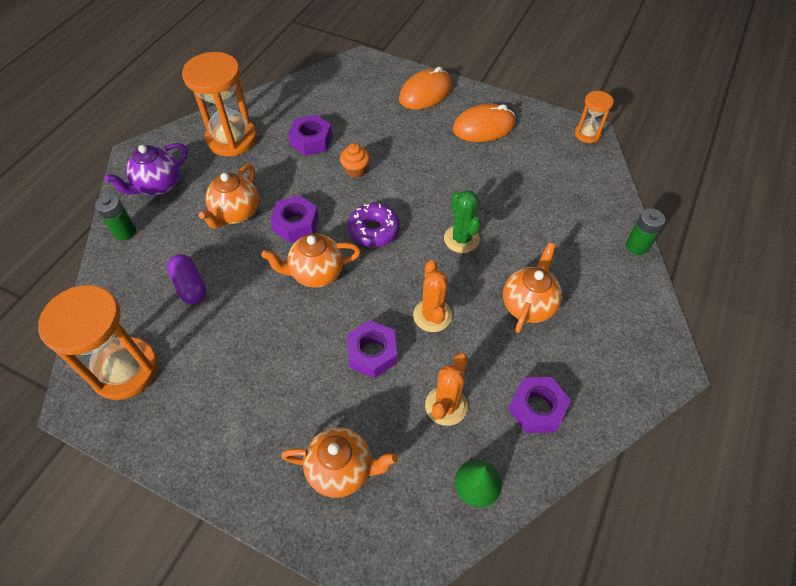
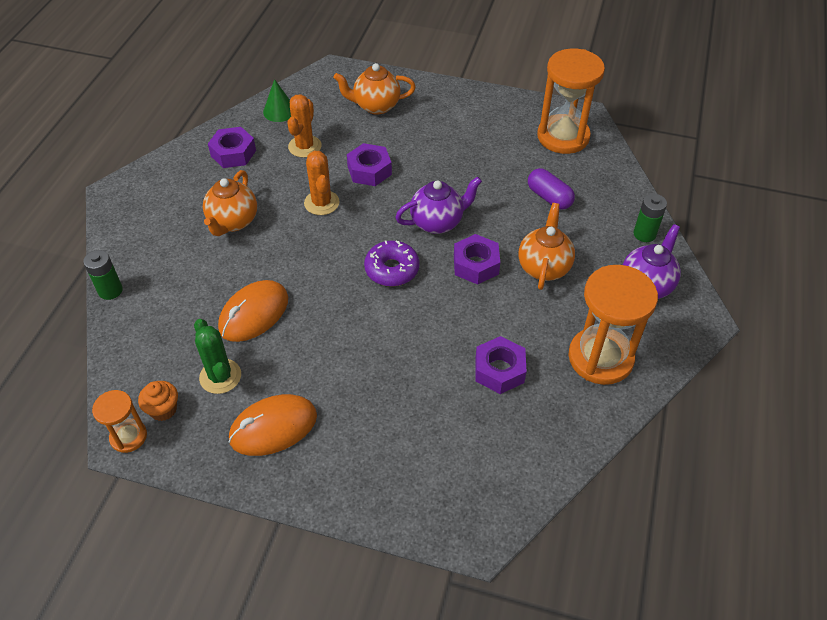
camera: 170 degrees right, 5 degrees down
(316, 273) = (438, 222): orange teapot -> purple teapot
(355, 170) = (430, 336): orange cupcake -> orange cupcake (163, 409)
(425, 93) = (362, 479): orange mouse -> orange mouse (254, 313)
(461, 239) = (298, 273): green cactus -> green cactus (220, 376)

